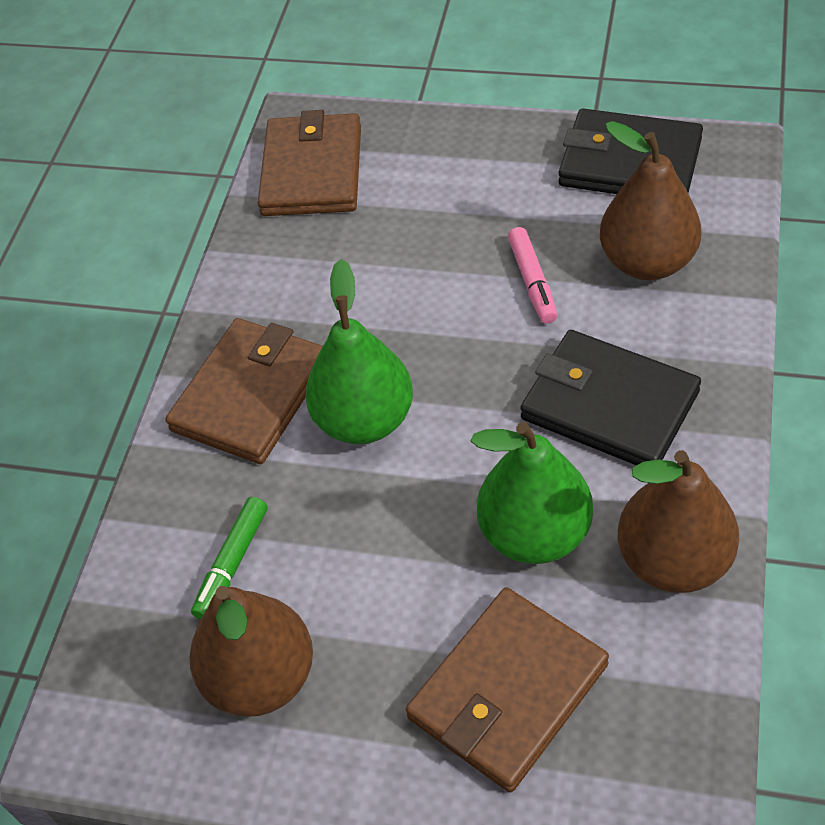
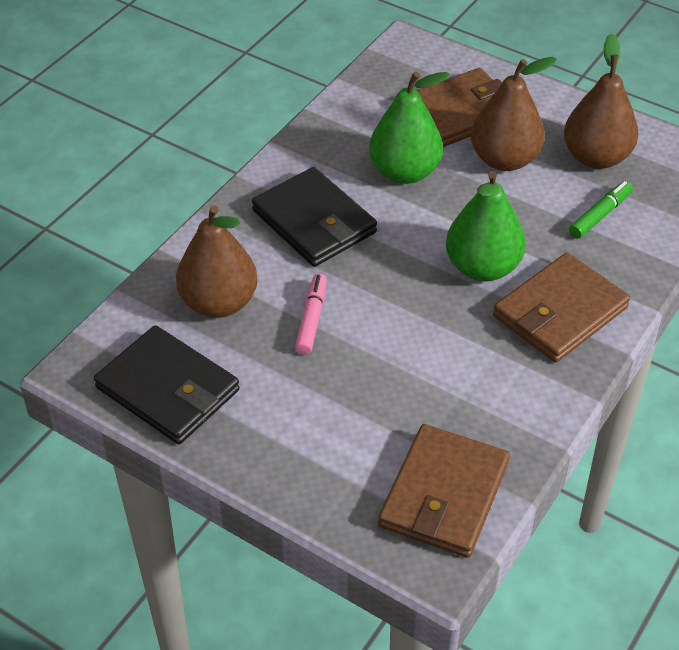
camera: 165 degrees left, 5 degrees down
(673, 560) = (334, 136): brown pear -> brown pear (504, 159)

